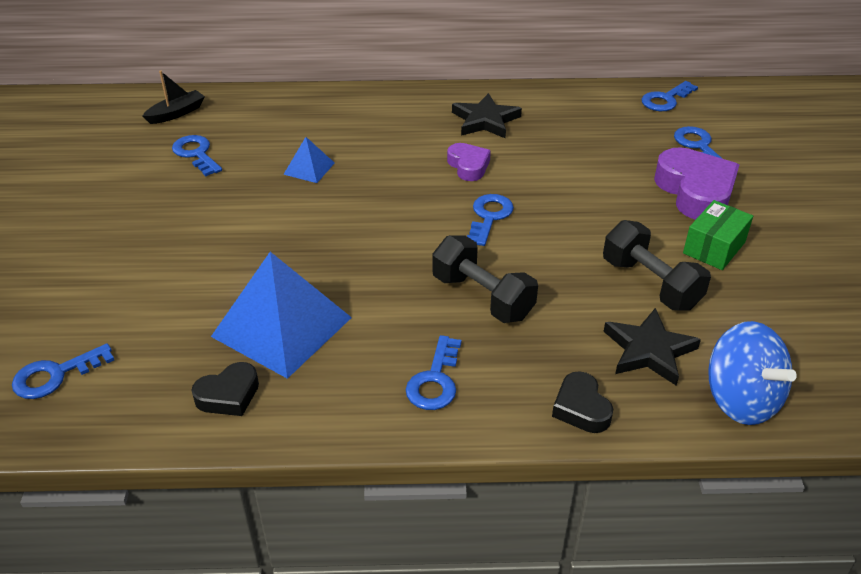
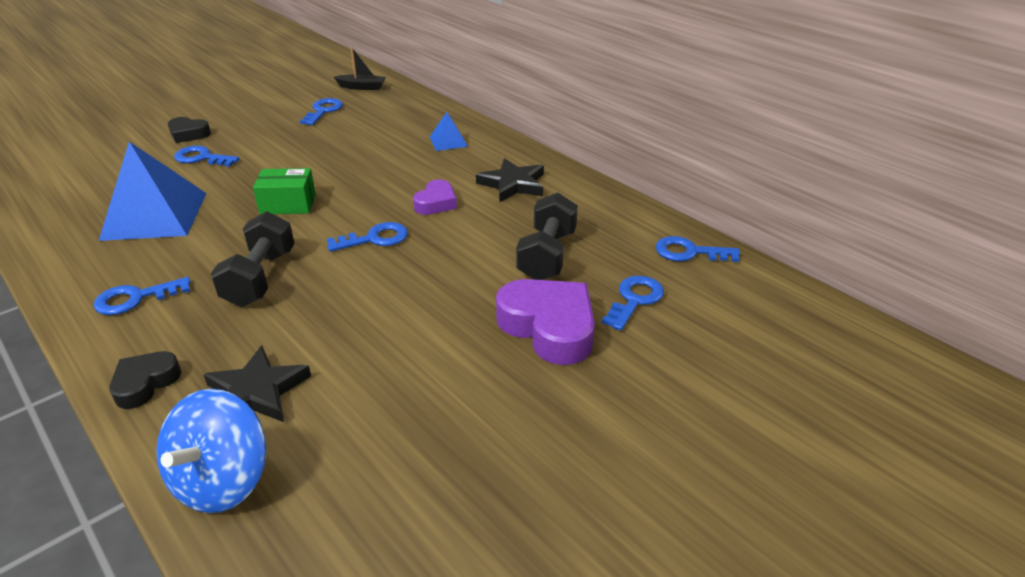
camera: 50 degrees right, 5 degrees down
(56, 375) = (53, 170): blue key -> blue key (202, 158)
(228, 395) = (67, 228): black heart -> black heart (188, 134)
(309, 168) = (353, 149): blue pyramid -> blue pyramid (448, 141)
(650, 284) = (362, 356): black dumbbell -> black dumbbell (547, 256)
(695, 191) = (549, 327): purple heart -> purple heart turned 75 degrees counterclockwise
(714, 247) = (464, 373): green box -> green box (288, 204)

